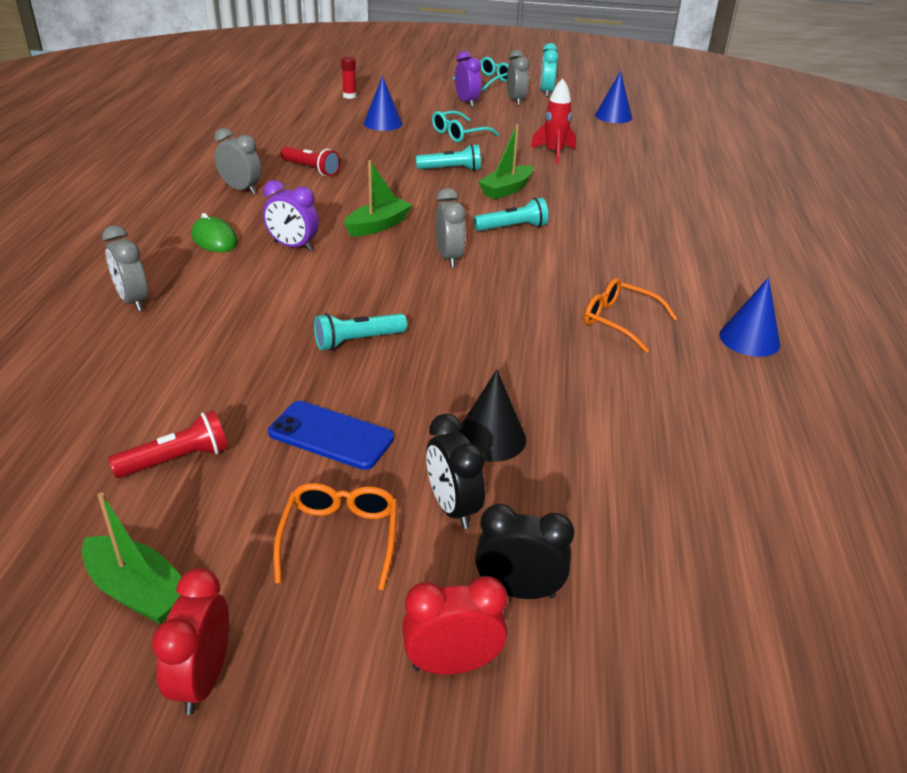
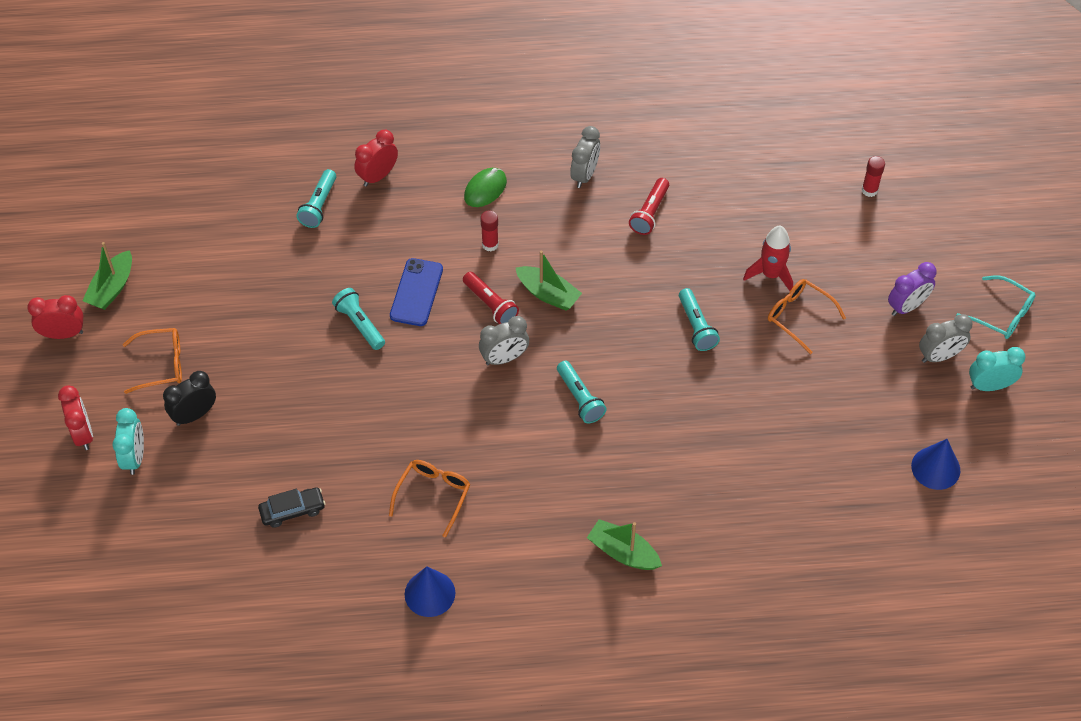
camera: 80 degrees right, 20 degrees up
(133, 301) = (378, 176): grey clock -> red clock
(142, 350) = (319, 205): none -> turquoise flashlight
(177, 460) = (212, 267): red flashlight -> red flashlight (490, 305)
(293, 246) = (490, 244): purple clock -> red glue stick
(331, 436) = (249, 337): blue phone -> blue phone (416, 292)
(383, 123) = (799, 241): blue cone -> none
(459, 134) = (799, 316): turquoise glasses -> orange glasses
(491, 437) = (264, 425): black cone -> none
(506, 190) = (664, 382): green boat -> green boat (623, 552)
(518, 590) = (135, 457): black clock -> turquoise clock
(554, 153) = (782, 414): red rocket -> red rocket (771, 274)
(634, 427) = (292, 510): none -> black car

